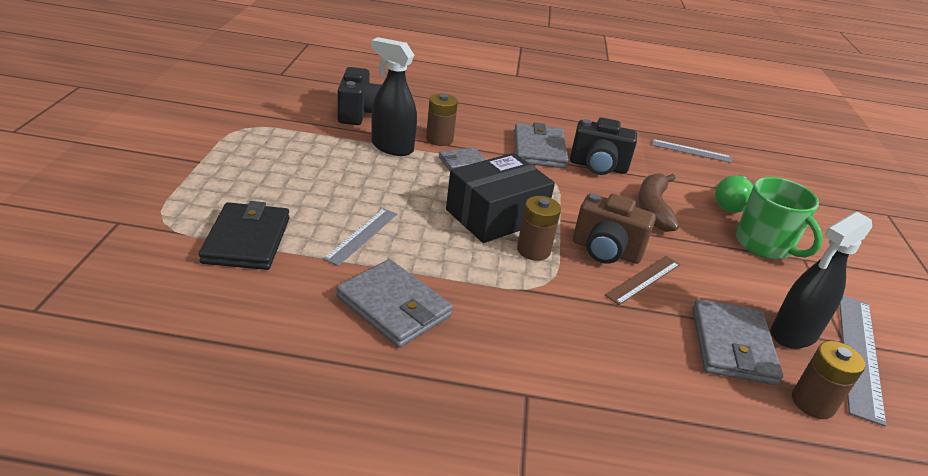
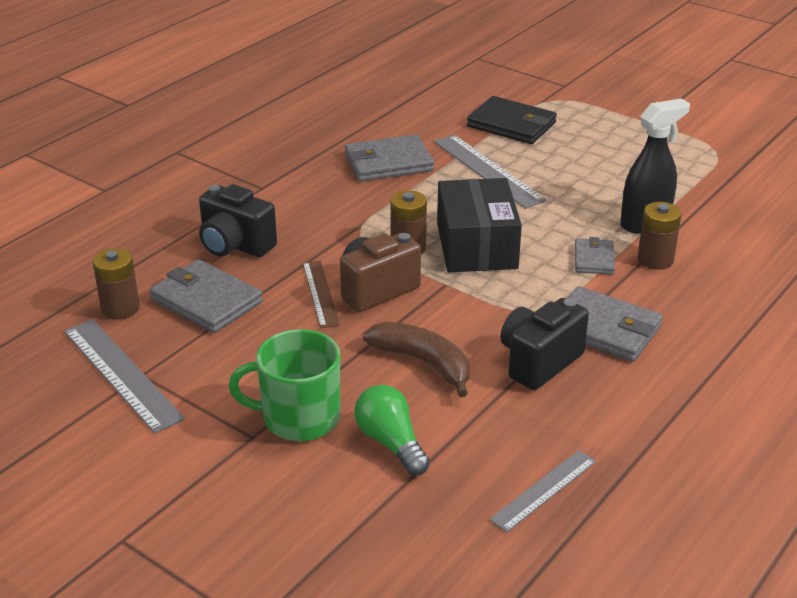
camera: 125 degrees right, 0 degrees up
(359, 113) = (739, 222): black camera -> black camera (235, 246)
(362, 235) = (487, 170): grey ruler -> grey ruler, size x1.60
(793, 334) = (180, 346): black spray bottle -> none

